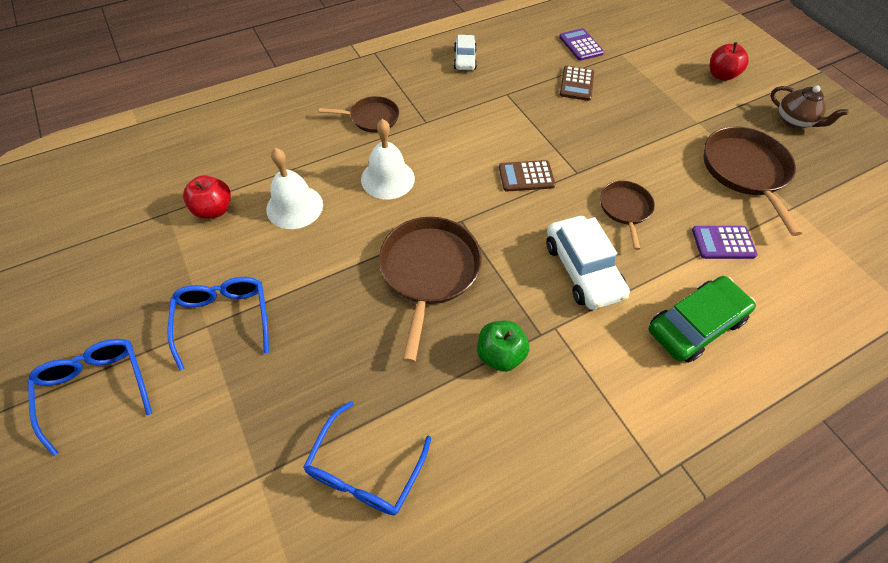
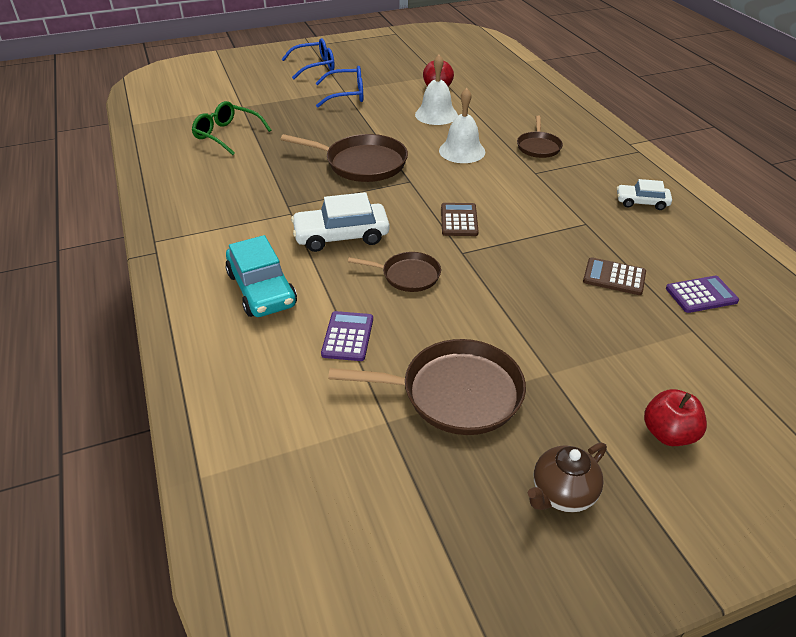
camera: 100 degrees right, 15 degrees down
(364, 470) = (227, 135): blue glasses -> green glasses
(500, 354) = (279, 186): green apple -> none
(695, 325) = (262, 289): green car -> turquoise car

